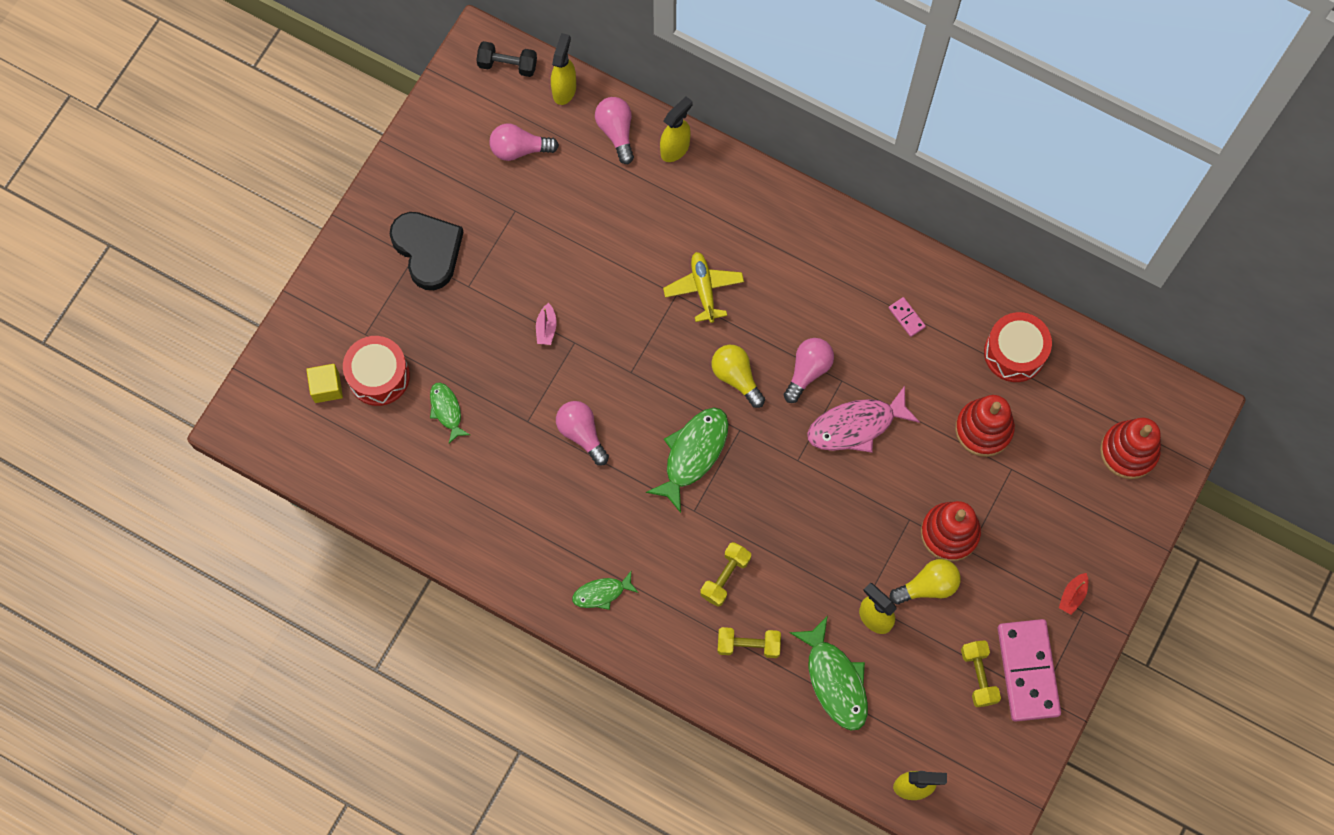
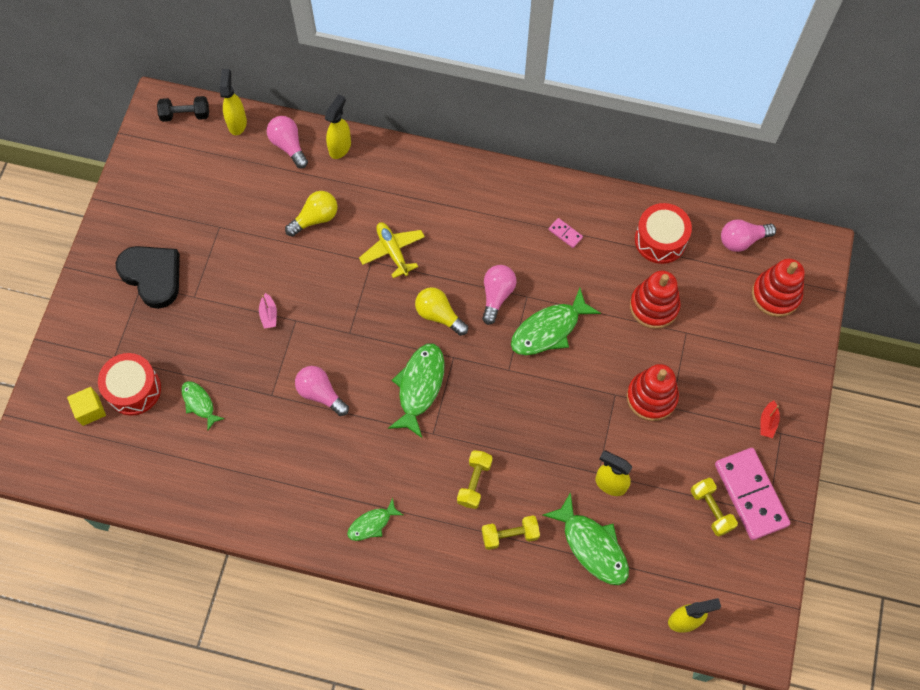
camera: 15 degrees left, 5 degrees down
(519, 149) = (211, 177): pink light bulb -> pink light bulb (742, 240)
(856, 425) = (549, 329): pink fish -> green fish
(928, 586) = (646, 445): yellow light bulb -> yellow light bulb (315, 218)

